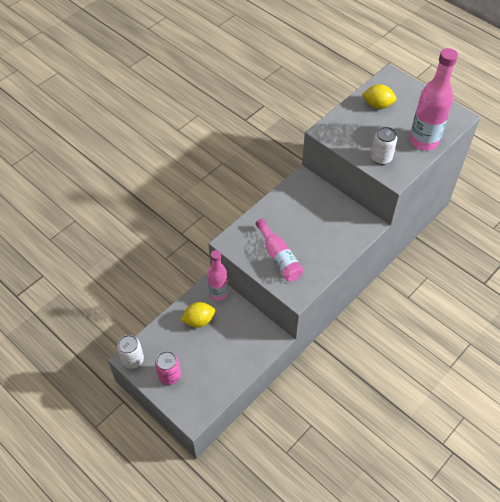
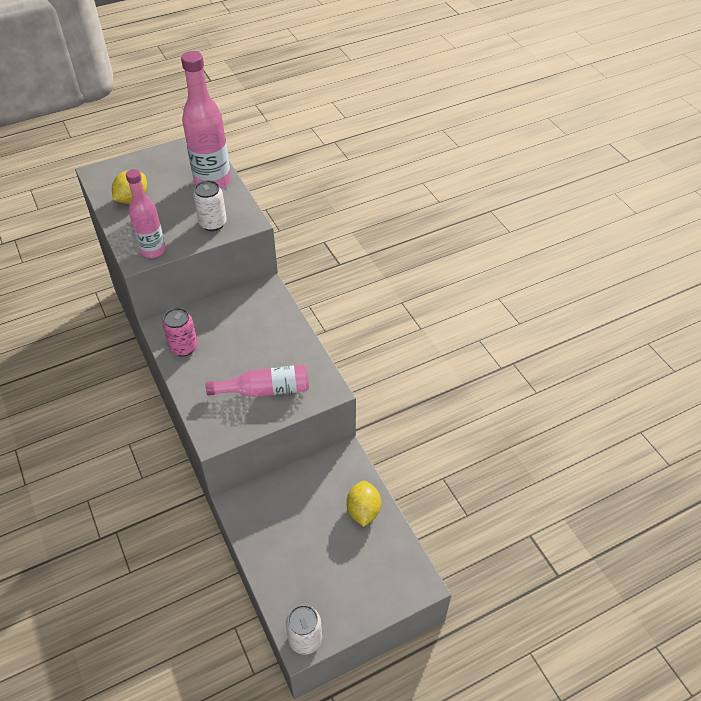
camera: 70 degrees left, 5 degrees down
(169, 376) = (349, 596): pink can -> pink can (184, 347)
(199, 320) = (281, 534): yellow lemon -> yellow lemon (363, 511)
(218, 293) = (251, 498): pink bottle -> pink bottle (153, 250)

